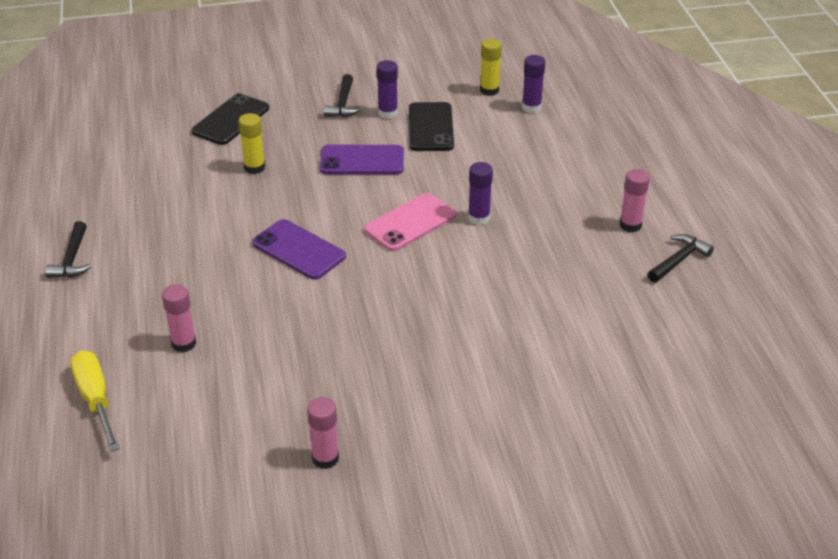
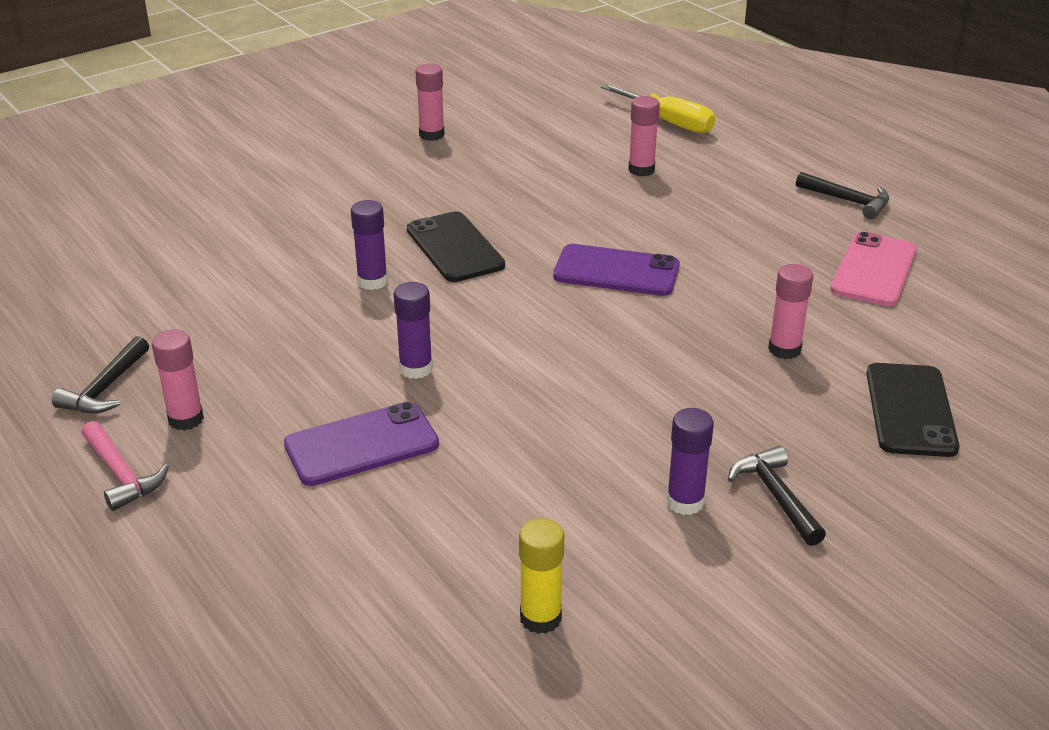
camera: 155 degrees right, 5 degrees down
(72, 259) = (848, 201): black hammer -> black hammer turned 150 degrees clockwise
(254, 168) = (784, 349): yellow glue stick -> pink glue stick
(362, 160) = (647, 403): purple phone -> purple phone (361, 445)
(410, 222) = (506, 337): pink phone -> pink phone (874, 270)
(430, 127) = (590, 495): black phone -> black phone (455, 248)
(531, 107) = (435, 601): purple glue stick -> purple glue stick (372, 281)
(672, 202) = (122, 475): none -> pink hammer

